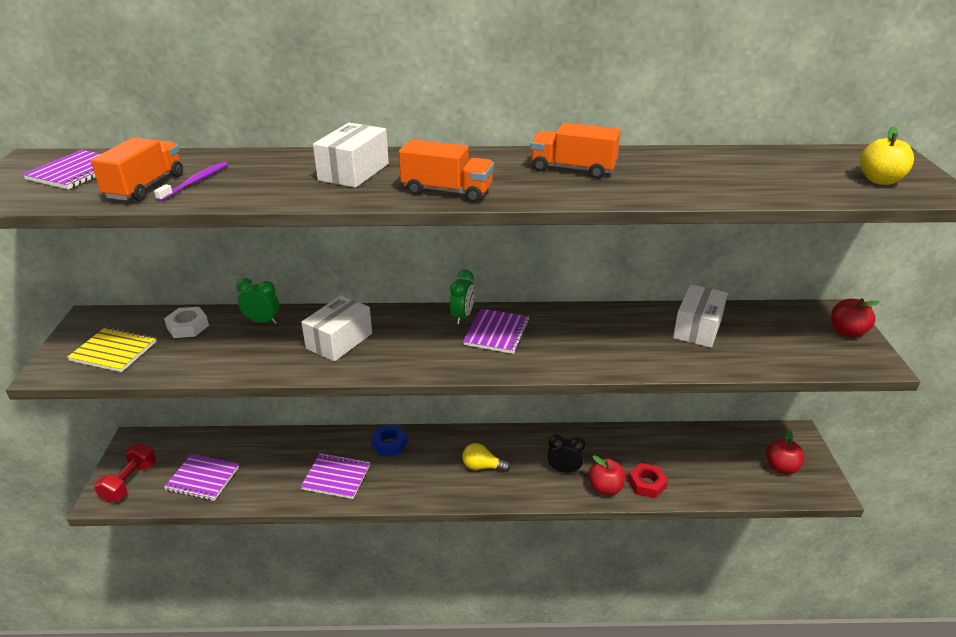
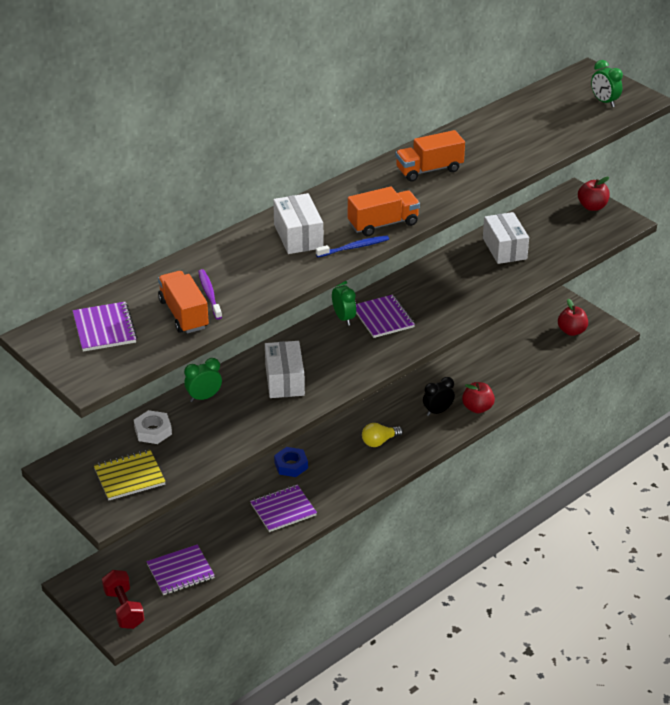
camera: 40 degrees left, 5 degrees up
(383, 198) = (354, 247): none -> blue toothbrush
(647, 484) = (500, 390): red nut -> none
(880, 180) = (604, 102): yellow apple -> green clock

